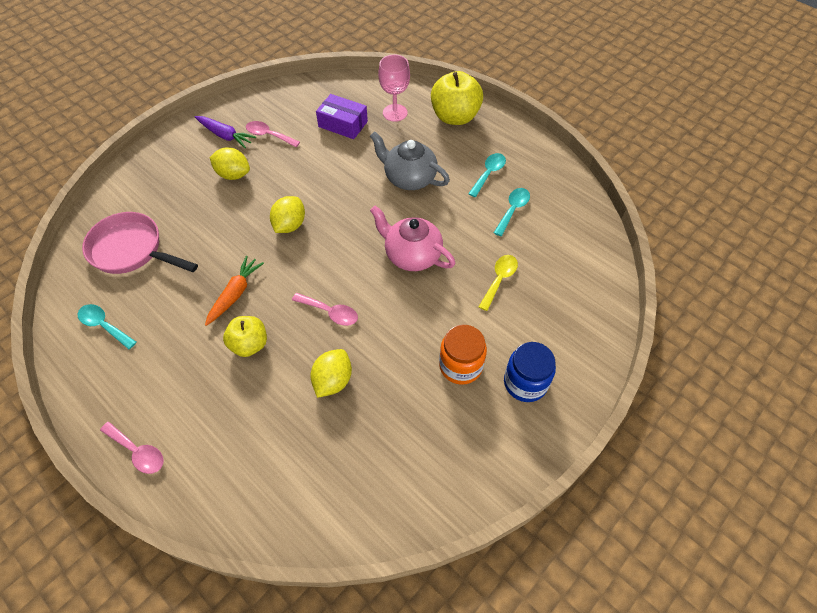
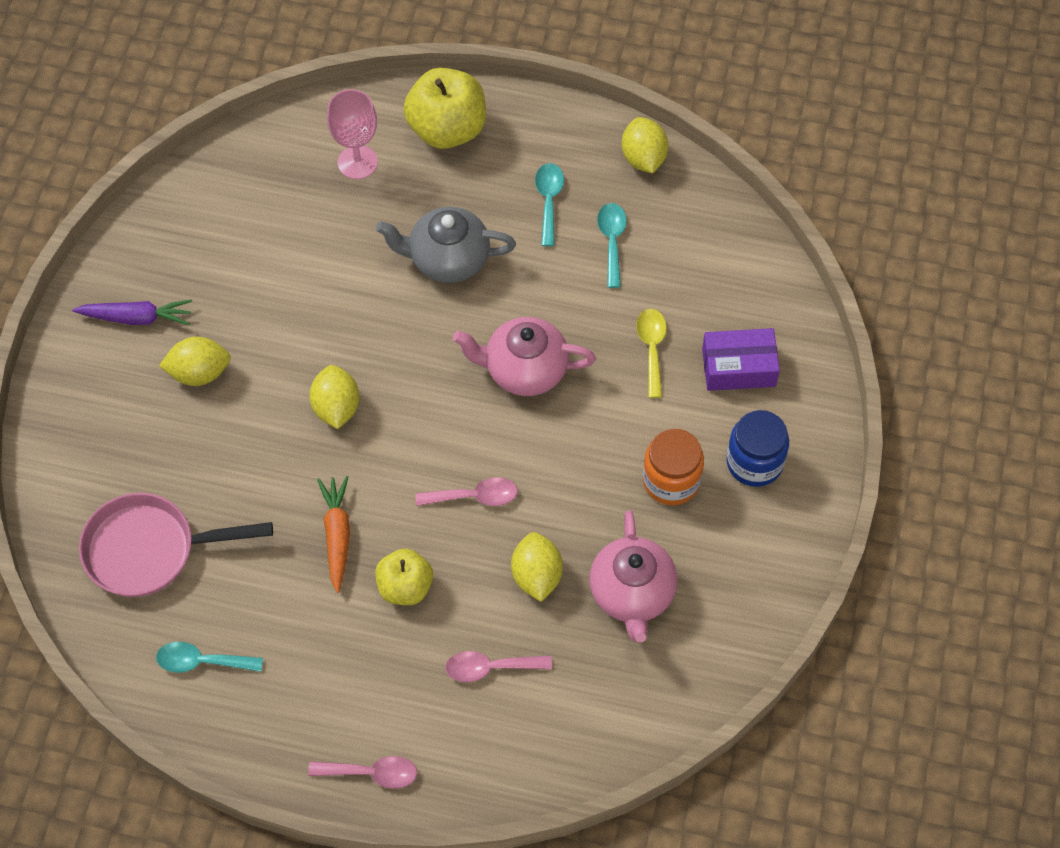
camera: 30 degrees left, 5 degrees up
(269, 135) = (201, 286): pink spoon -> pink spoon (490, 668)
(343, 124) = (295, 217): purple box -> purple box (738, 367)
(386, 426) = (632, 593): none -> pink teapot
(560, 175) = (643, 158): none -> yellow lemon

